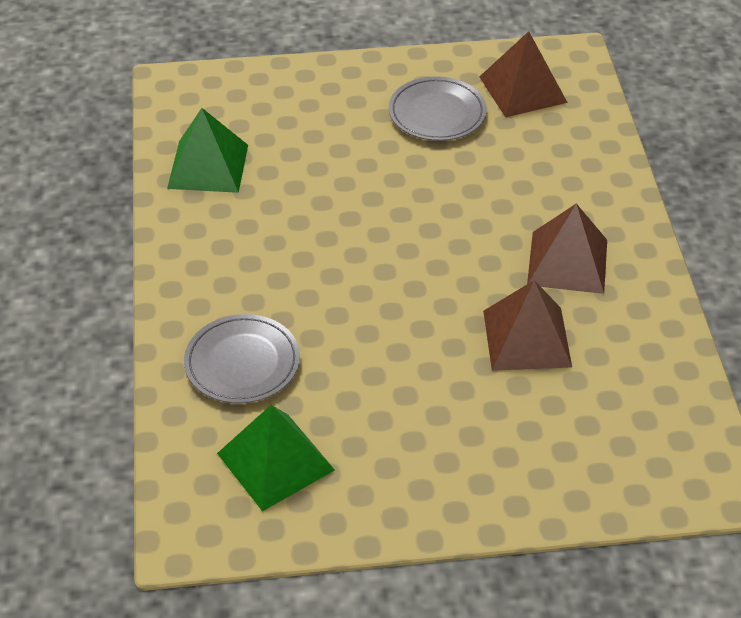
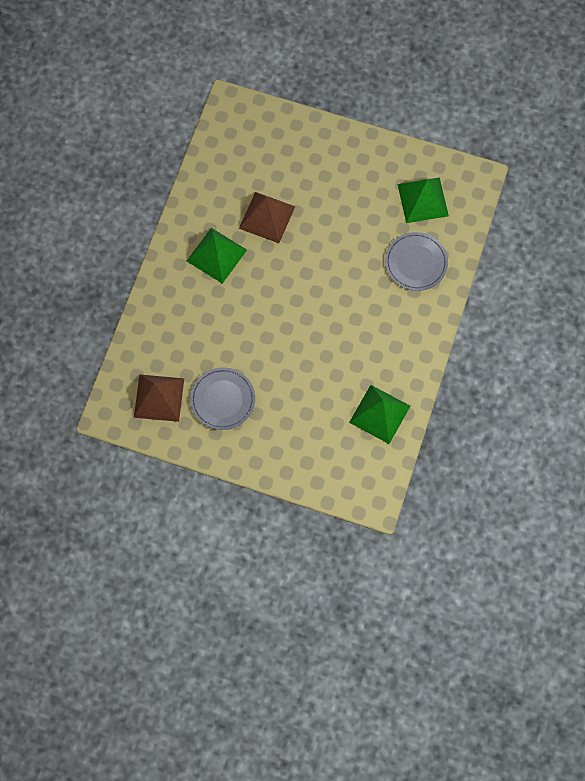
camera: 155 degrees left, 25 degrees up
(567, 262) = (216, 255): brown pyramid -> green pyramid

